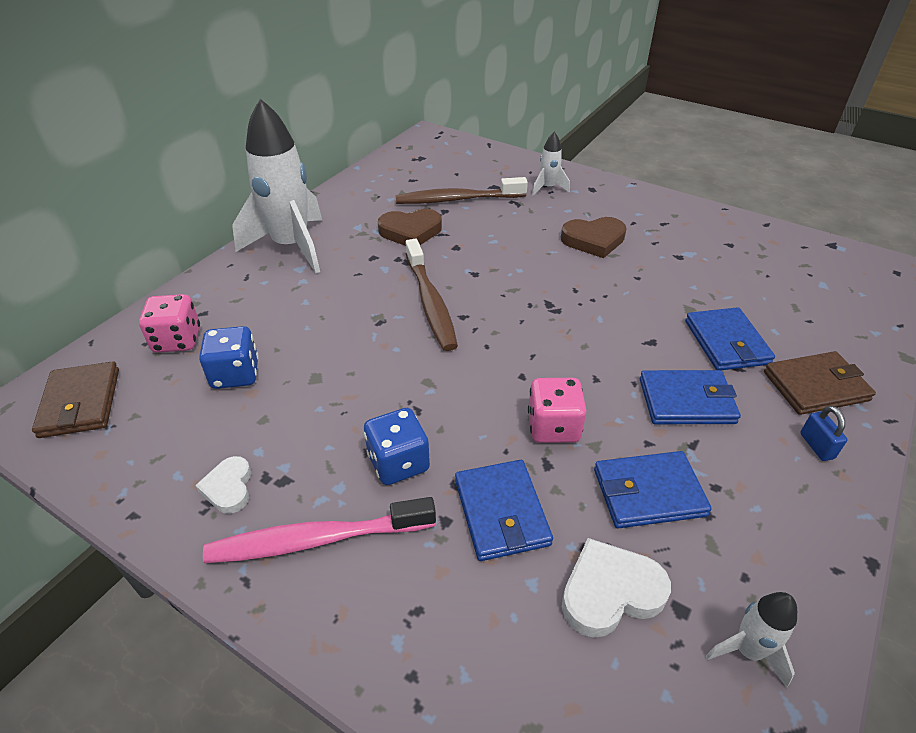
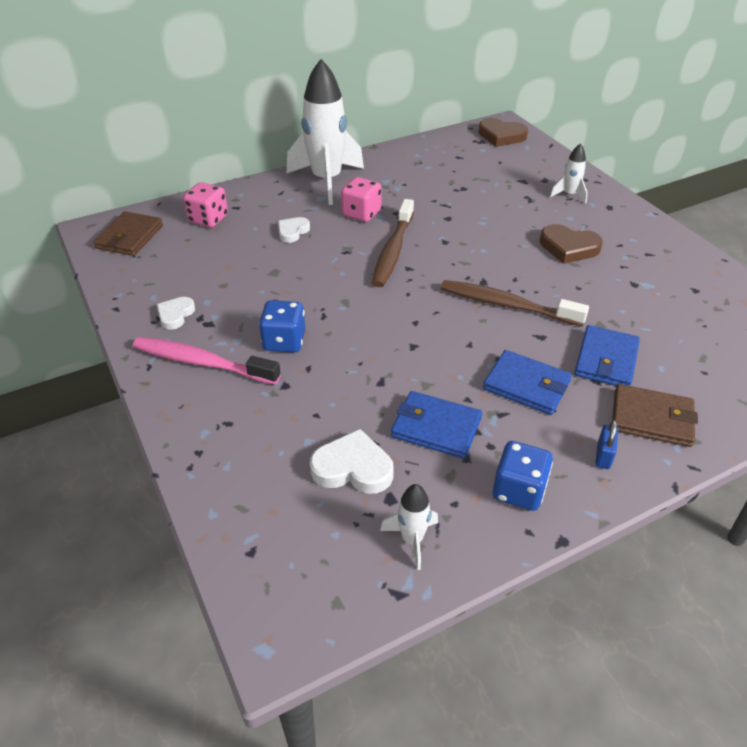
camera: 30 degrees right, 0 degrees up
(235, 374) = (227, 252): blue dice -> blue dice (518, 490)
(298, 319) = (292, 231): none -> white heart
(410, 231) = (422, 196): brown heart -> brown heart (501, 136)
(457, 199) = (481, 182): brown toothbrush -> brown toothbrush (506, 305)
(501, 512) = (324, 396): blue wallet -> none
(553, 427) = (407, 362): pink dice -> pink dice (361, 213)

